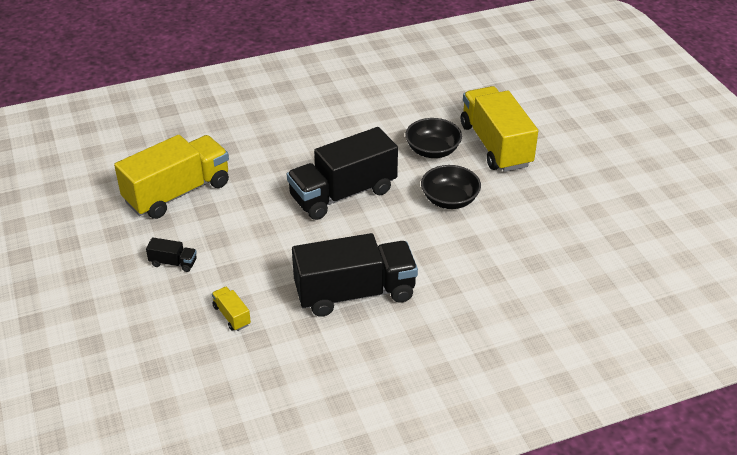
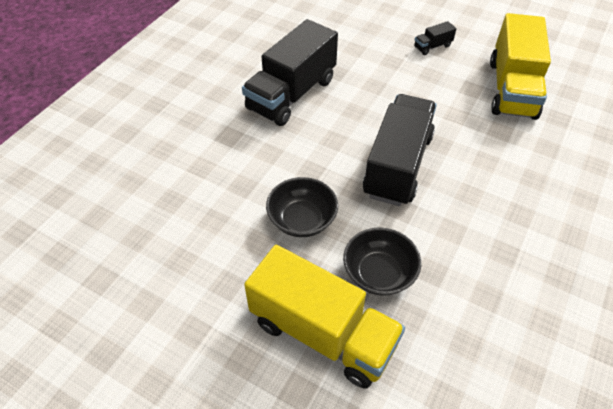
camera: 140 degrees right, 10 degrees up
(231, 316) = (351, 40): yellow truck -> none

